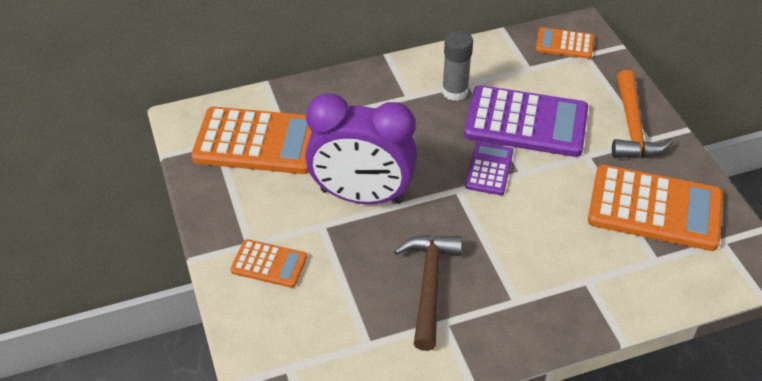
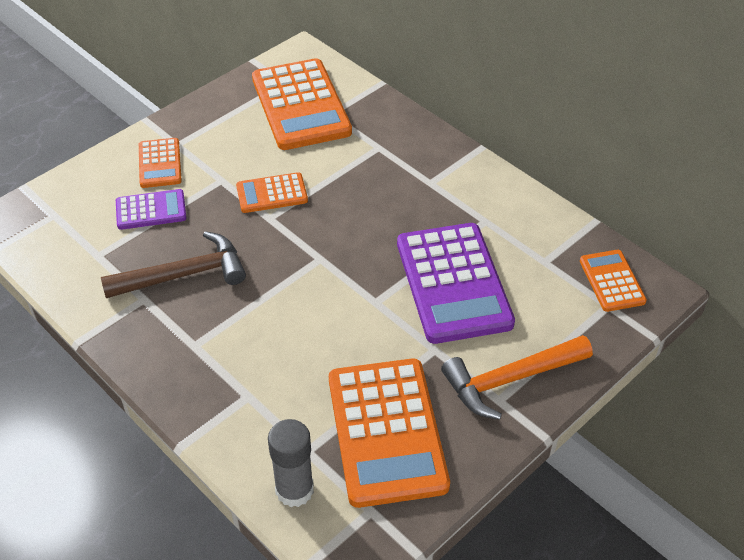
camera: 65 degrees right, 0 degrees up
(362, 196) = (272, 194): purple clock -> orange calculator
(455, 91) = (462, 213): grey glue stick -> grey glue stick (294, 490)
(489, 169) = (363, 273): purple calculator -> purple calculator (151, 210)

